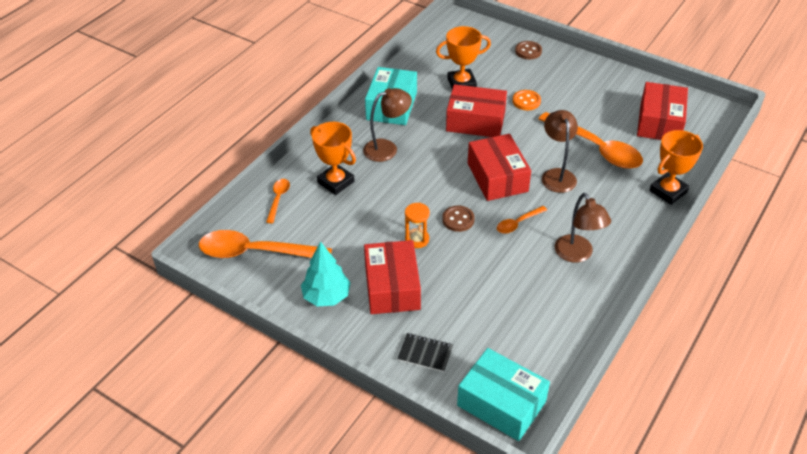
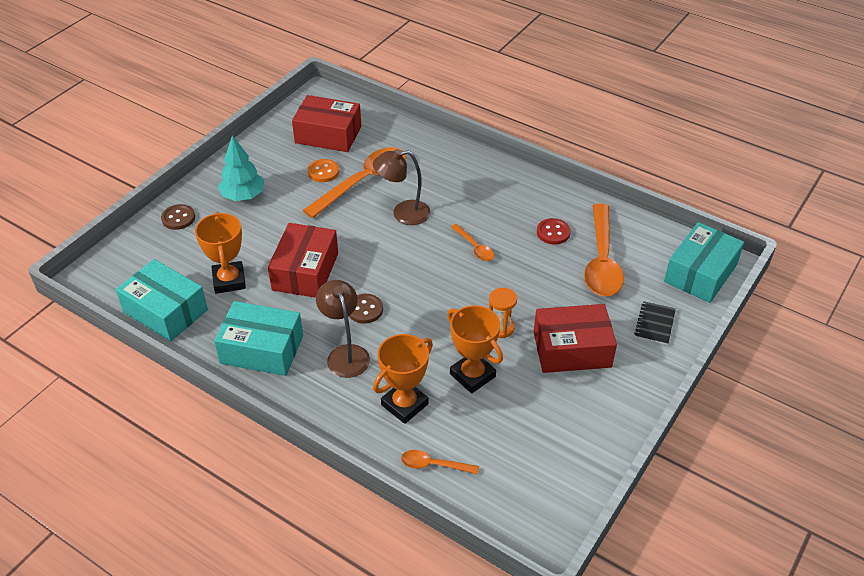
camera: 90 degrees left, 0 degrees up
(256, 252) = (529, 482): orange spoon -> orange spoon (602, 261)
(326, 296) = (591, 407): turquoise tree -> turquoise tree (243, 196)
(428, 58) = (165, 311): none -> turquoise box
(458, 219) = (470, 293): brown button -> brown button (365, 310)
(497, 177) = (404, 258): red box -> none
(526, 101) = (275, 227): orange button -> orange button (323, 172)
(547, 282) = (553, 232): none -> red button
(577, 255) = (516, 210): brown lamp -> none
(668, 191) = (430, 143): orange trophy -> orange trophy (472, 375)

